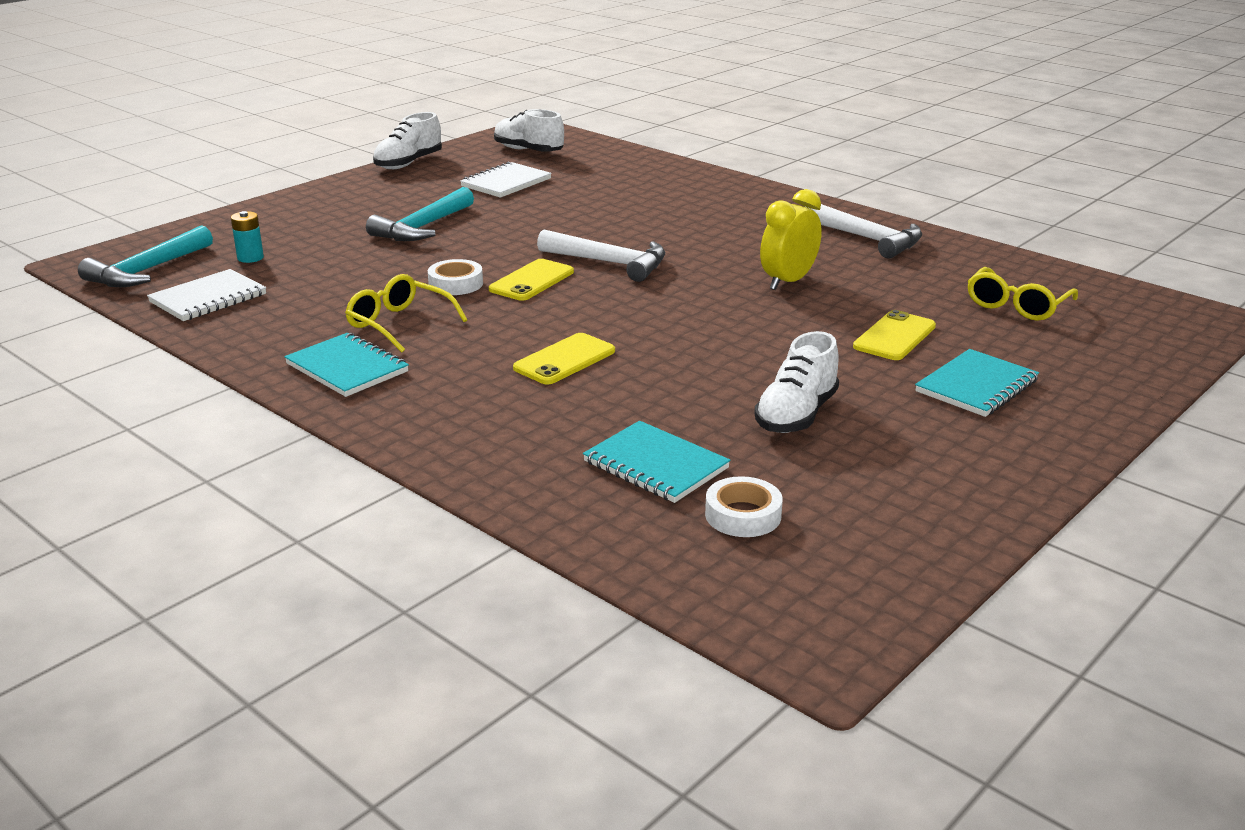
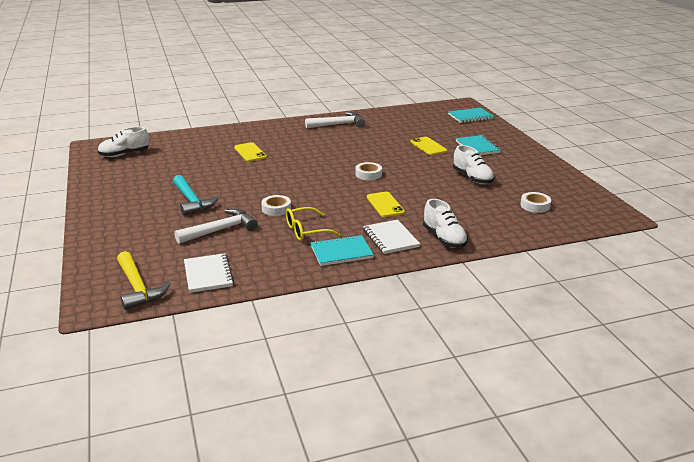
camera: 60 degrees left, 0 degrees up
(147, 271) = (138, 288): turquoise hammer -> yellow hammer
(250, 258) = (165, 253): turquoise battery -> none
(408, 163) = (88, 185): white shoe -> white shoe (444, 239)
(506, 183) = (162, 169): white notebook -> white notebook (390, 238)
(532, 281) = (295, 192): yellow phone -> yellow phone (250, 152)
(610, 263) = (298, 172): white hammer -> white hammer (221, 230)
(656, 465) = (489, 210): turquoise notebook -> turquoise notebook (470, 116)
(677, 316) = (368, 174): none -> white tape
(788, 282) = (361, 148): yellow clock -> none
(1017, 305) = (424, 123): yellow glasses -> none

